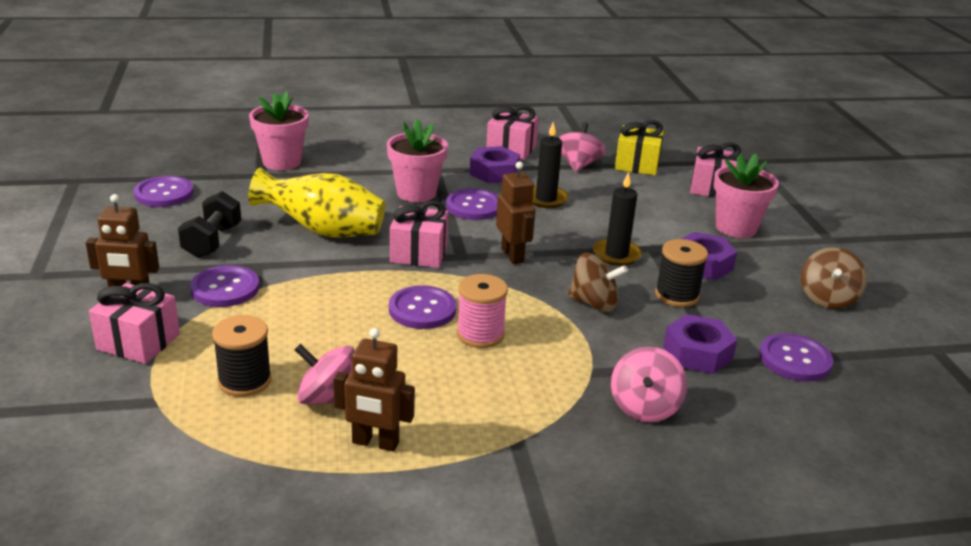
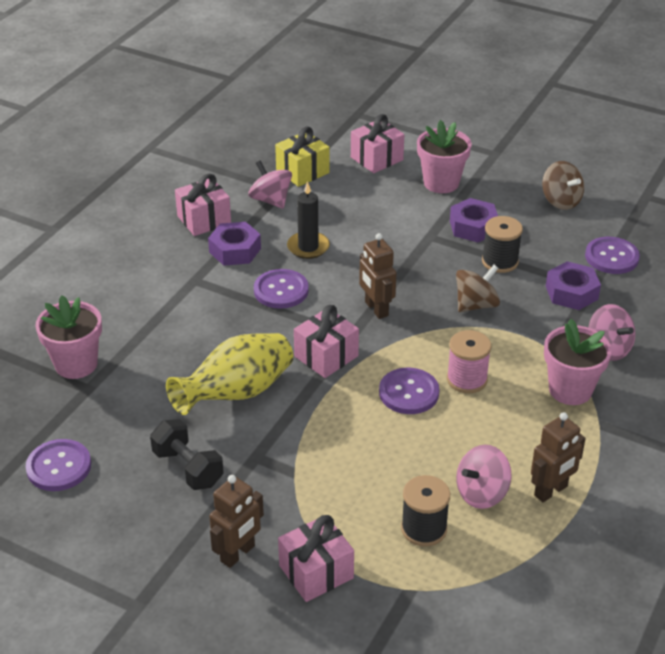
camera: 50 degrees left, 10 degrees up
(225, 288) = (277, 489): purple button -> none
(416, 193) = (225, 310): pink flower pot -> pink flower pot (570, 390)
(512, 255) = (376, 309): brown robot -> brown robot turned 135 degrees counterclockwise
(616, 255) = (423, 258): black candle -> none

